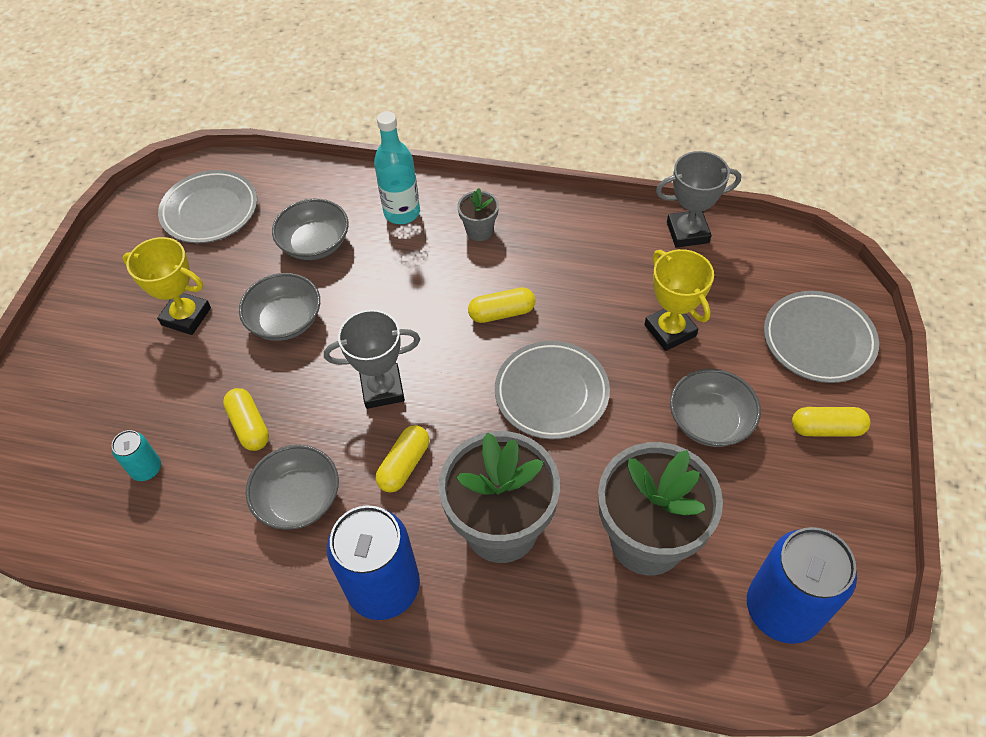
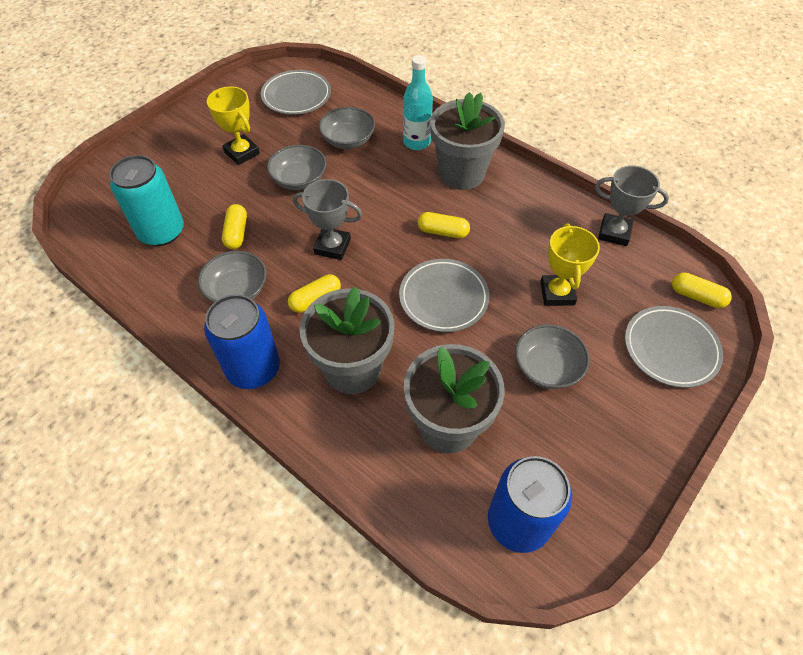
camera: 25 degrees right, 0 degrees up
(146, 469) = (161, 232): turquoise can -> turquoise can, size x2.10
(479, 231) = (461, 173): grey flower pot -> grey flower pot, size x2.22
(826, 429) = (636, 414): yellow capsule -> yellow capsule (696, 296)

